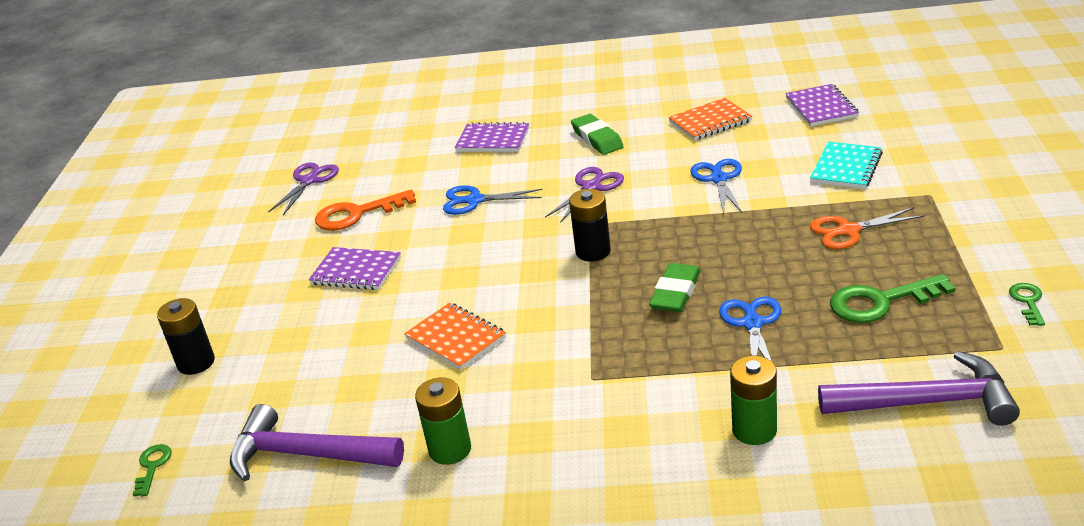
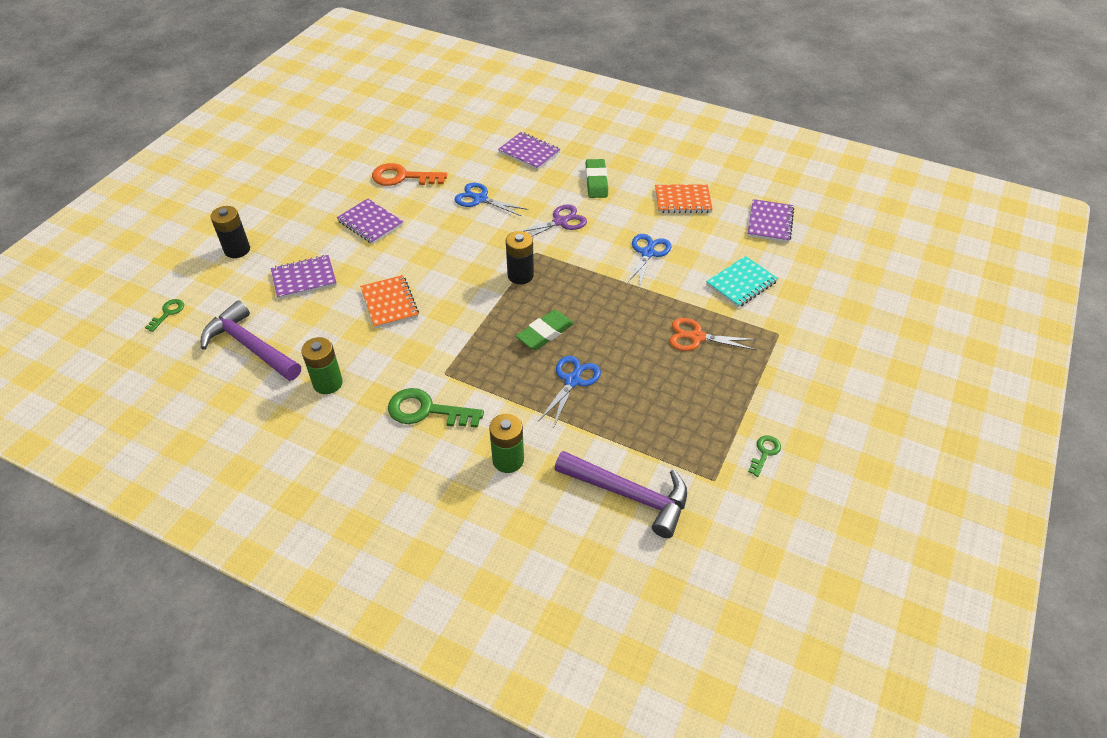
camera: 20 degrees right, 15 degrees up
(309, 181) = (394, 136): purple scissors -> none
(318, 357) = (304, 278): none -> purple notebook
(880, 302) = (667, 404): green key -> green key (427, 410)

